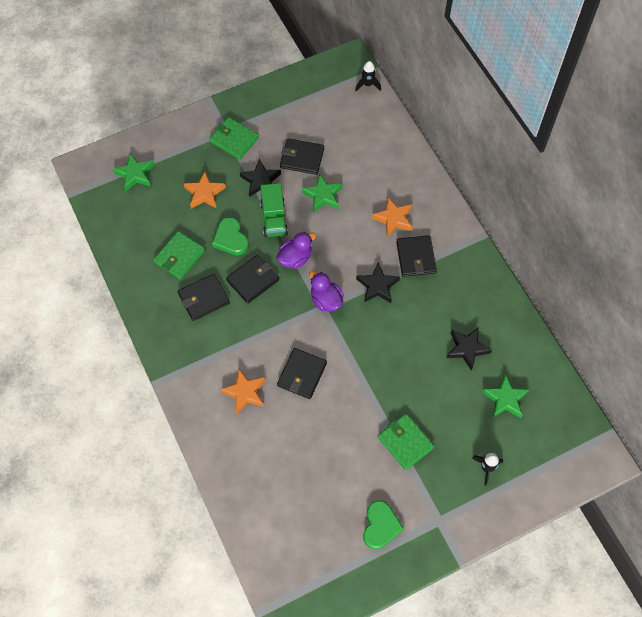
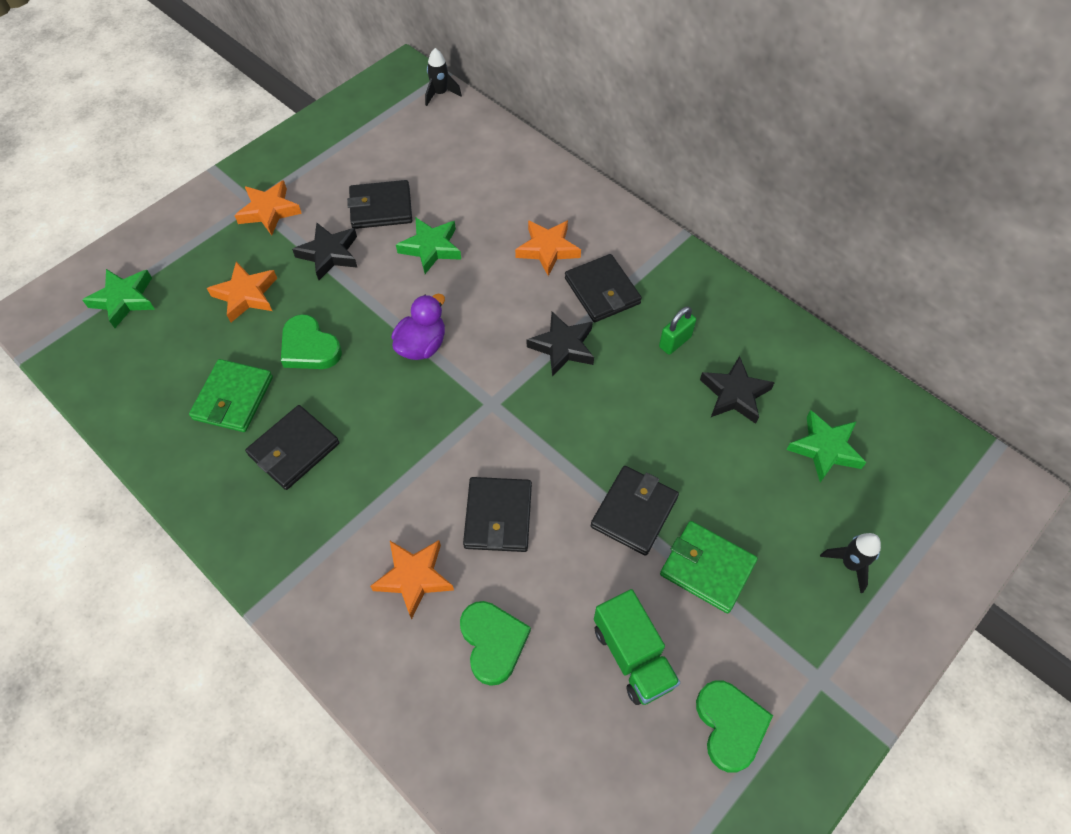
camera: 20 degrees left, 5 degrees down
(234, 140) = (269, 211): green wallet -> orange star
(252, 280) = (365, 397): black wallet -> black wallet (634, 512)
(274, 218) = (368, 299): green truck -> green truck (633, 656)
(274, 441) = (493, 642): none -> green heart
(326, 300) = (492, 391): purple duck -> none
(446, 304) = (675, 342): none -> green padlock

